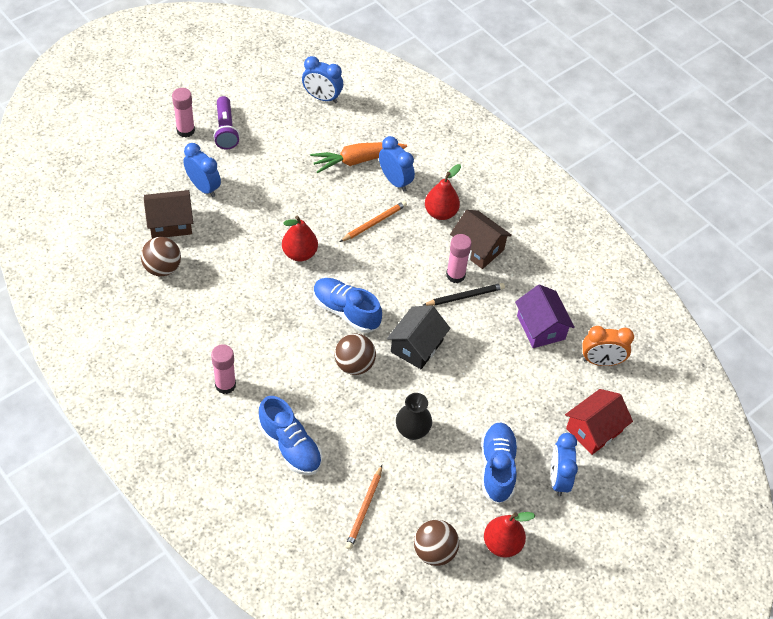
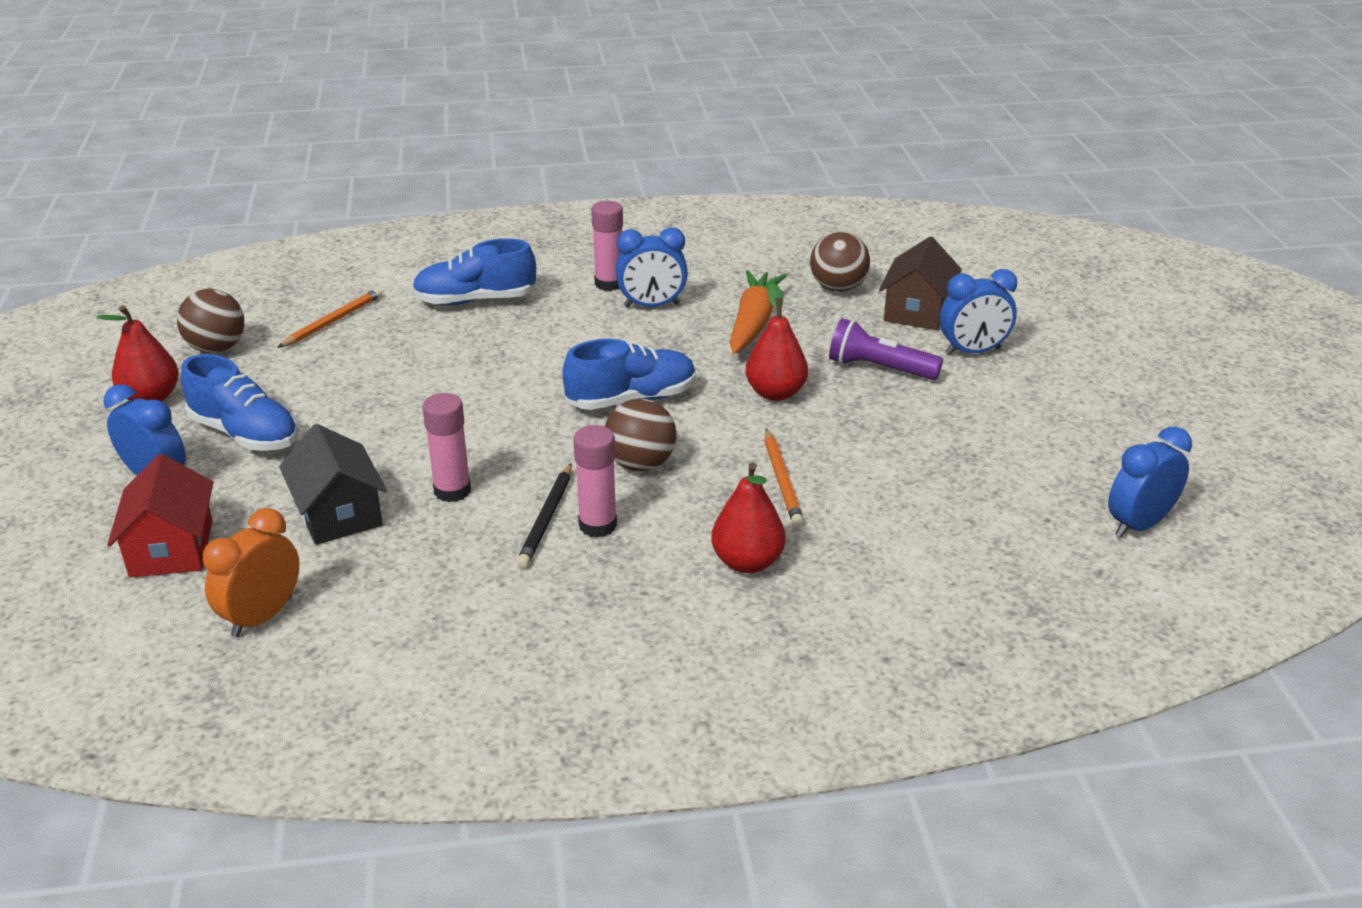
camera: 125 degrees right, 20 degrees down
(185, 130) = (1112, 367): pink glue stick -> pink glue stick (452, 491)
(226, 130) = (1095, 402): purple flashlight -> purple flashlight (879, 369)
(354, 365) = (536, 377): brown ball -> brown ball (640, 464)
(357, 160) = (943, 511): orange carrot -> orange carrot (753, 323)
(364, 509) = (333, 321): orange pencil -> orange pencil turned 75 degrees clockwise
(395, 181) = (863, 537): blue clock -> blue clock (652, 306)
(412, 431) = (385, 388): black vase -> none
(416, 346) = (508, 438): black house -> black house (339, 513)
(478, 248) = (630, 574): brown house -> none
(540, 327) = (402, 576): purple house -> none

